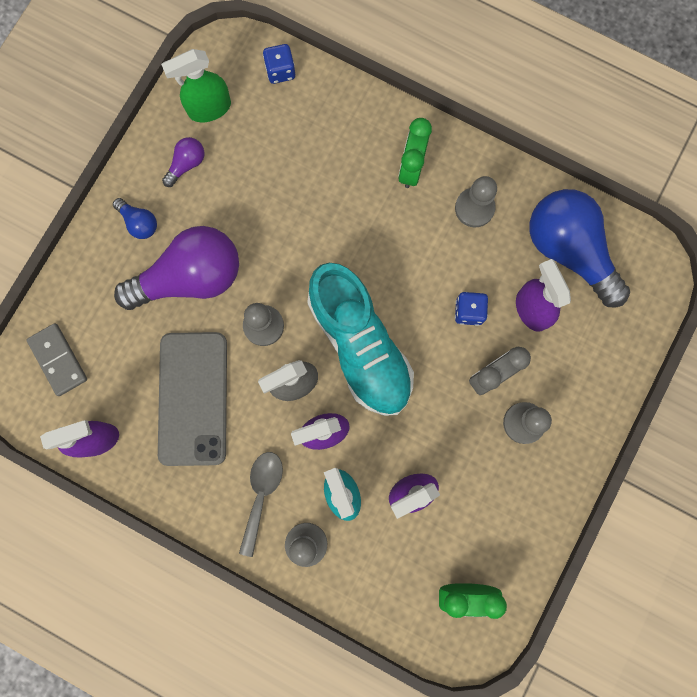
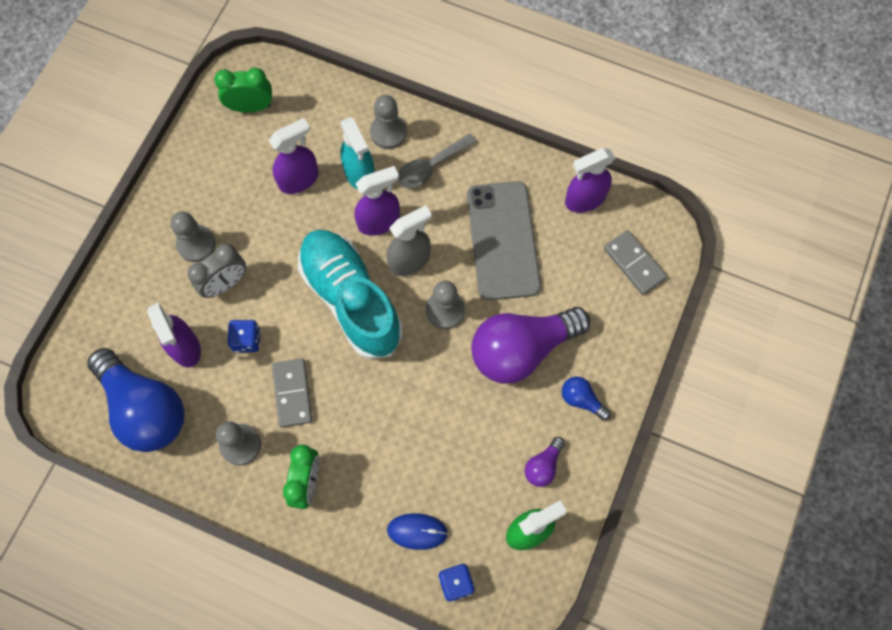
camera: 175 degrees right, 10 degrees down
(261, 495) = (431, 166): grey spoon -> grey spoon turned 45 degrees clockwise
(311, 117) = (417, 531): none -> blue mouse
(423, 253) = (292, 393): none -> grey domino

